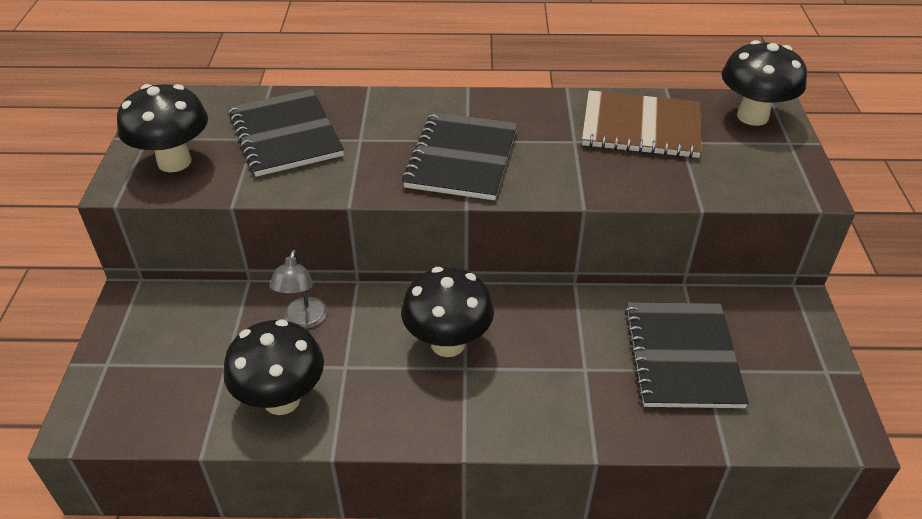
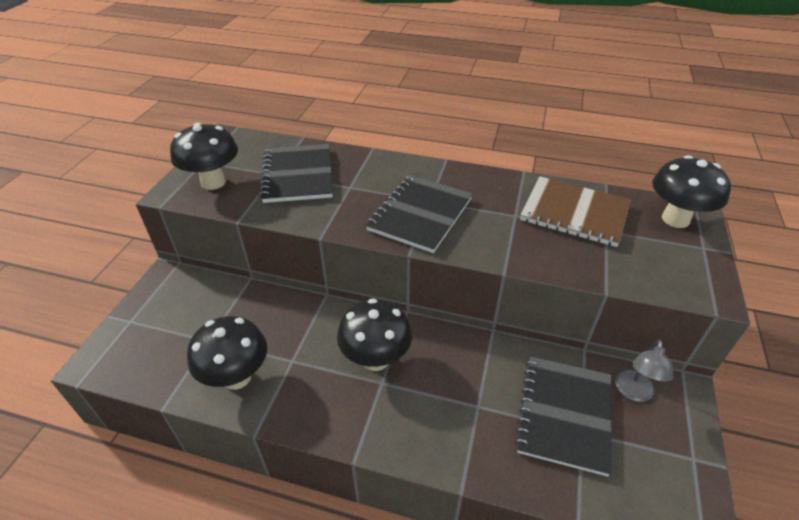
camera: 15 degrees right, 0 degrees up
(303, 320) = (276, 317): grey lamp -> grey lamp (633, 393)

